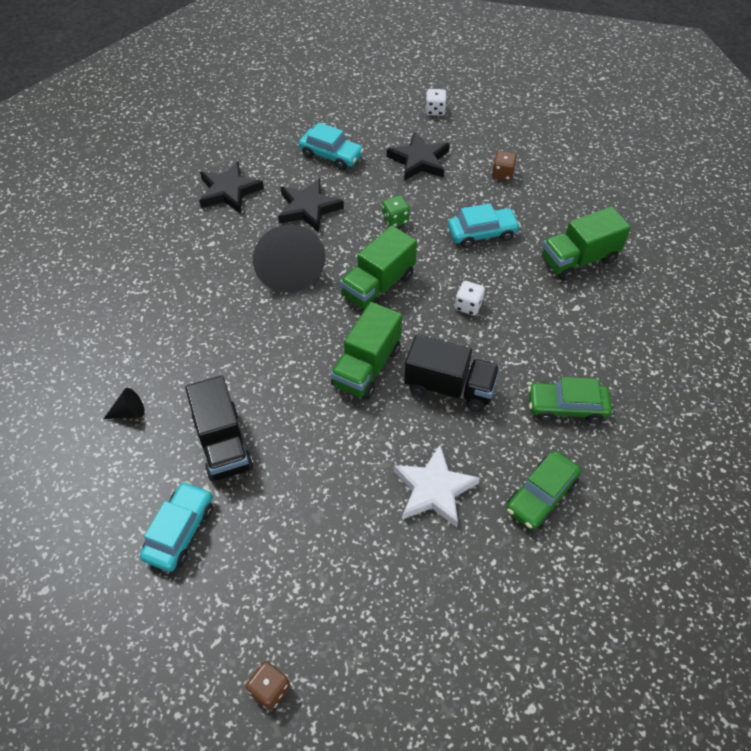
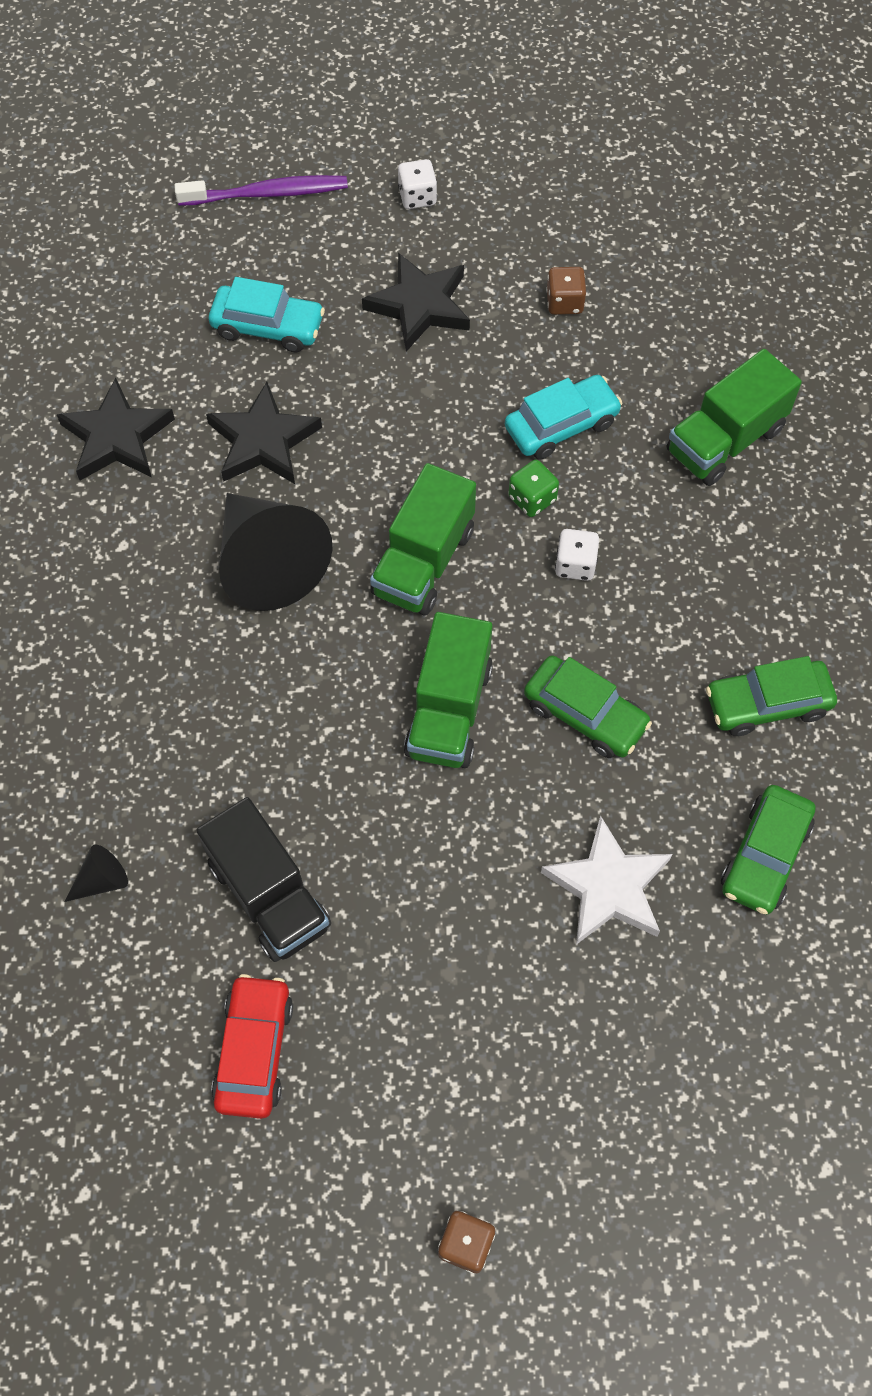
camera: 15 degrees left, 10 degrees up
(180, 531) = (254, 1050): turquoise car -> red car
(353, 95) = (267, 194): none -> purple toothbrush
(395, 220) = (414, 431): green dice -> green dice (532, 499)
(449, 387) = (585, 714): black truck -> green car

